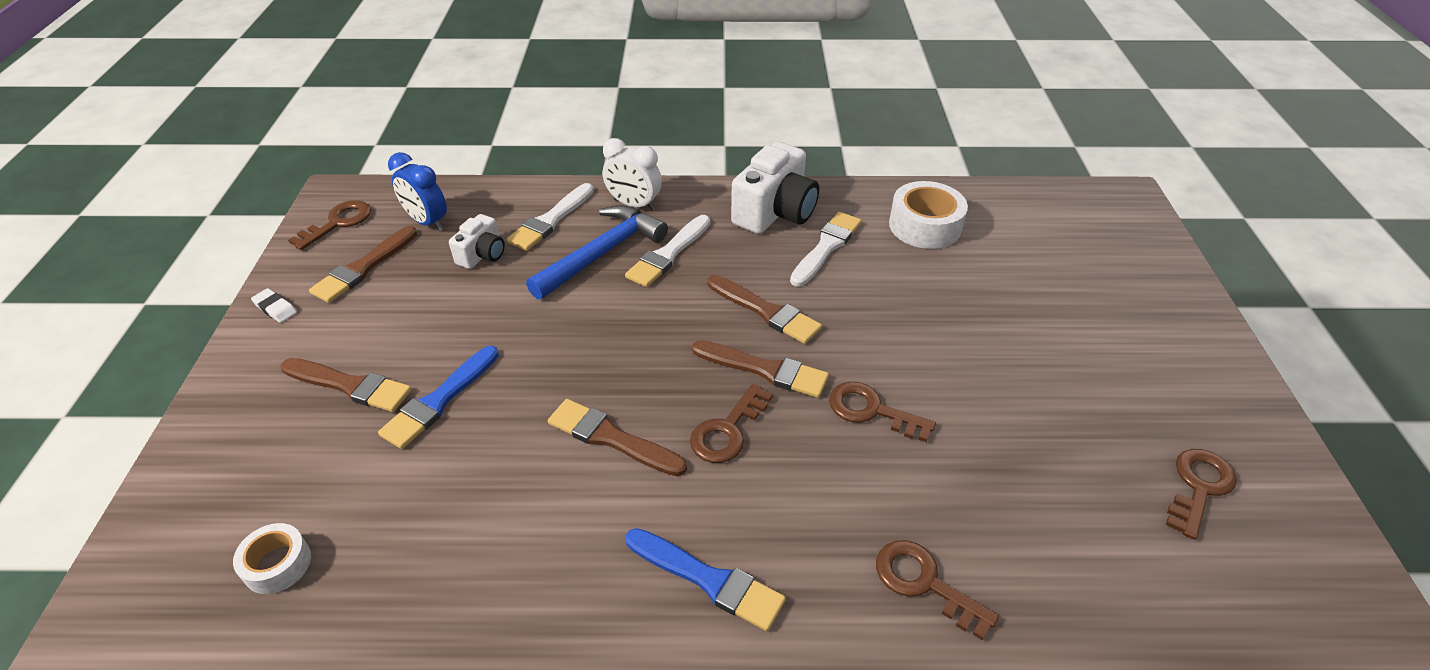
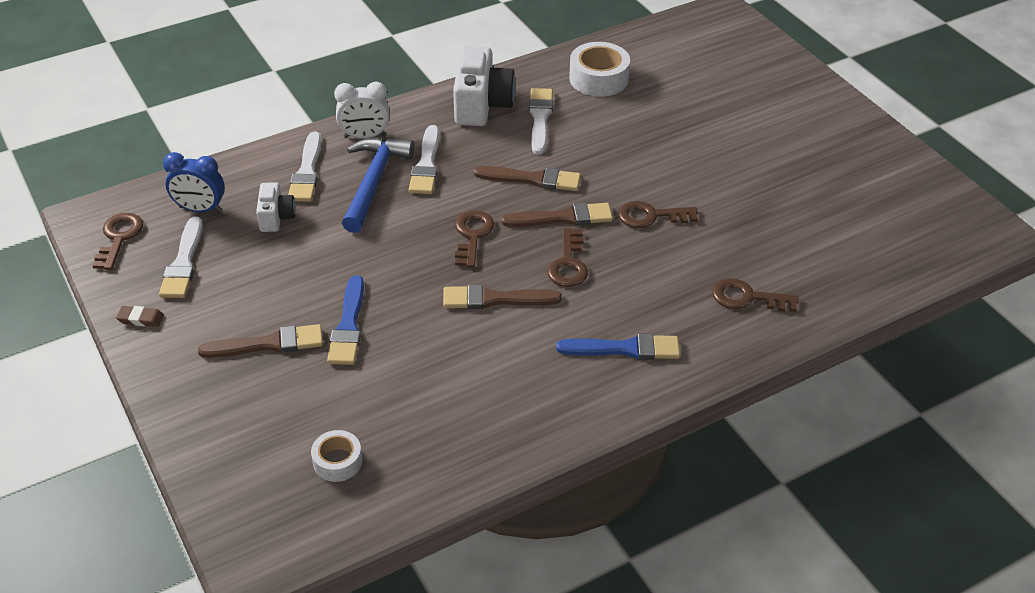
camera: 30 degrees left, 0 degrees up
(275, 308) = (141, 319): white eraser -> brown eraser
(363, 268) = (183, 263): brown brush -> white brush
(1198, 487) = (862, 186): brown key -> brown key (472, 235)

